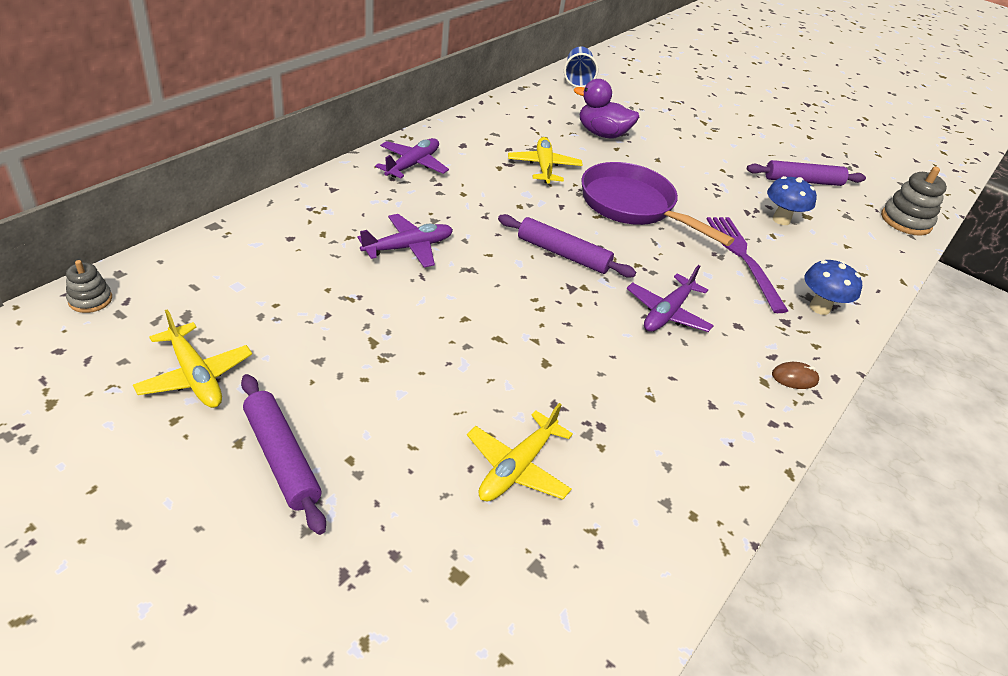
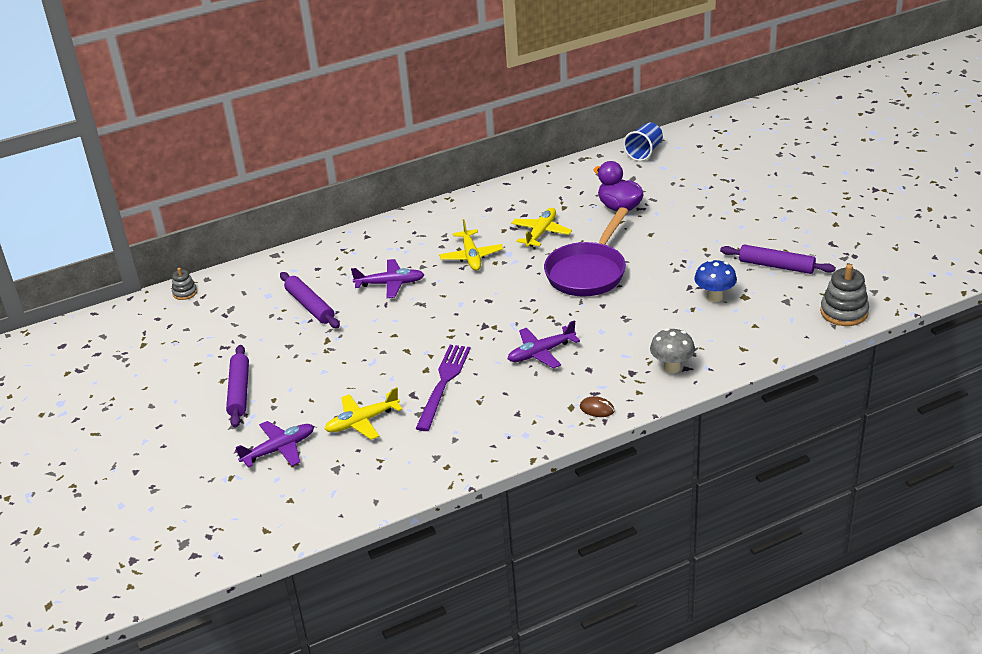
camera: 35 degrees right, 5 degrees down
(195, 375) = (218, 342): yellow plane -> yellow plane (471, 256)
(412, 165) = (436, 223): purple plane -> purple plane (279, 449)
(563, 254) = (498, 302): purple rolling pin -> purple rolling pin (310, 306)
(632, 206) = (588, 272): purple pan -> purple pan turned 135 degrees counterclockwise
(744, 259) = (644, 324): purple fork -> purple fork (443, 384)
(819, 308) = (672, 367): blue mushroom -> grey mushroom

